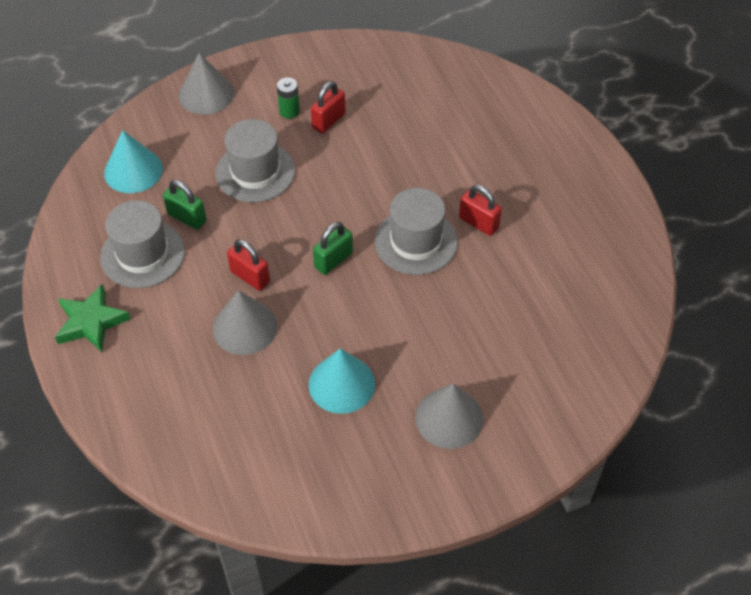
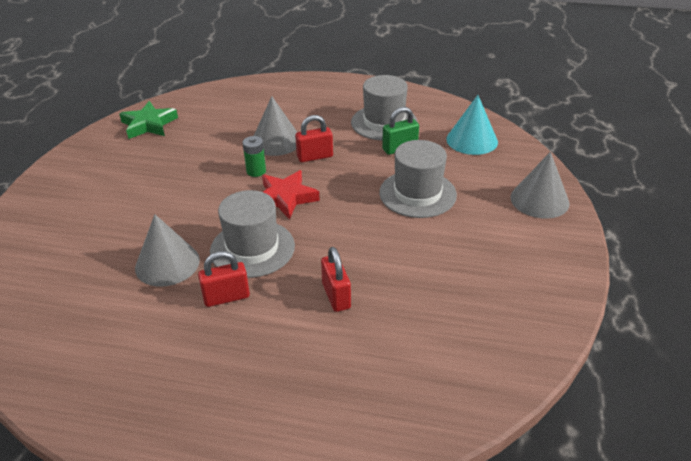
camera: 125 degrees right, 15 degrees down
(91, 322) = (348, 92): green star -> green star (149, 124)
(289, 111) = (478, 239): green battery -> green battery (256, 171)
(328, 121) = (445, 258): red padlock -> red padlock (336, 296)
(333, 260) = (285, 198): green padlock -> red star
(341, 384) = (184, 162): turquoise cone -> none
(449, 418) = (97, 194): grey cone -> grey cone (167, 263)

